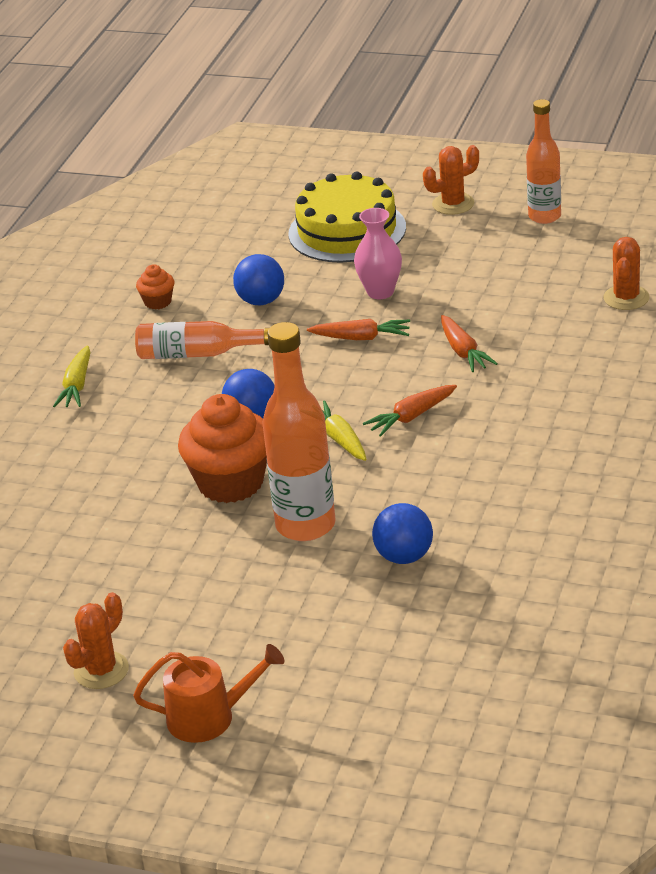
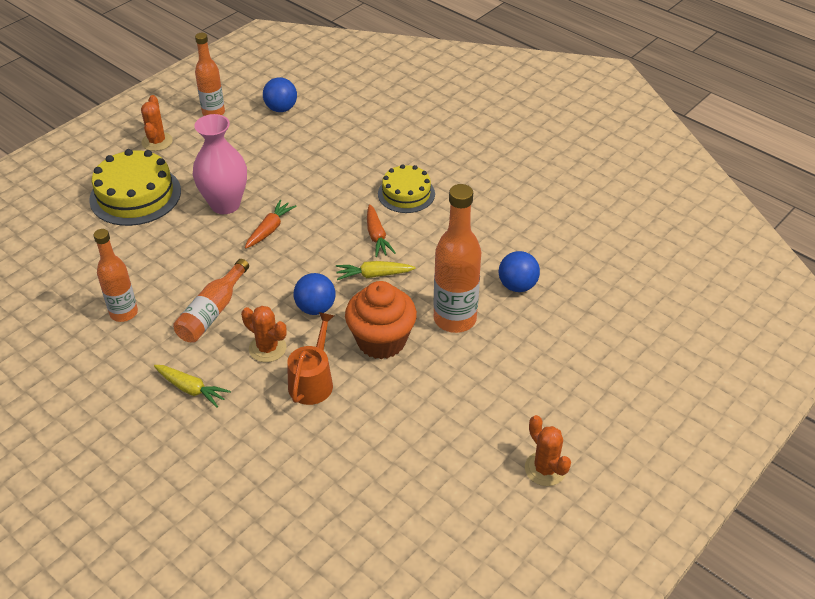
camera: 70 degrees left, 10 degrees up
(158, 302) = (124, 313): orange cupcake -> orange bottle
(209, 717) = (624, 425): orange watering can -> orange watering can (312, 381)
(261, 301) = (178, 261): blue ball -> blue ball (281, 109)
(380, 292) = (225, 204): pink vase -> pink vase, size x1.51
(463, 352) = (327, 193): orange carrot -> none
(514, 410) = (406, 194): none -> yellow cake
(626, 298) = (332, 115): orange cactus -> orange cactus (267, 348)

